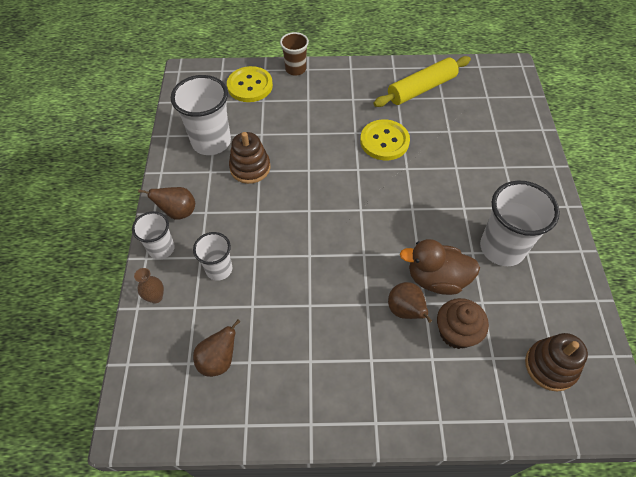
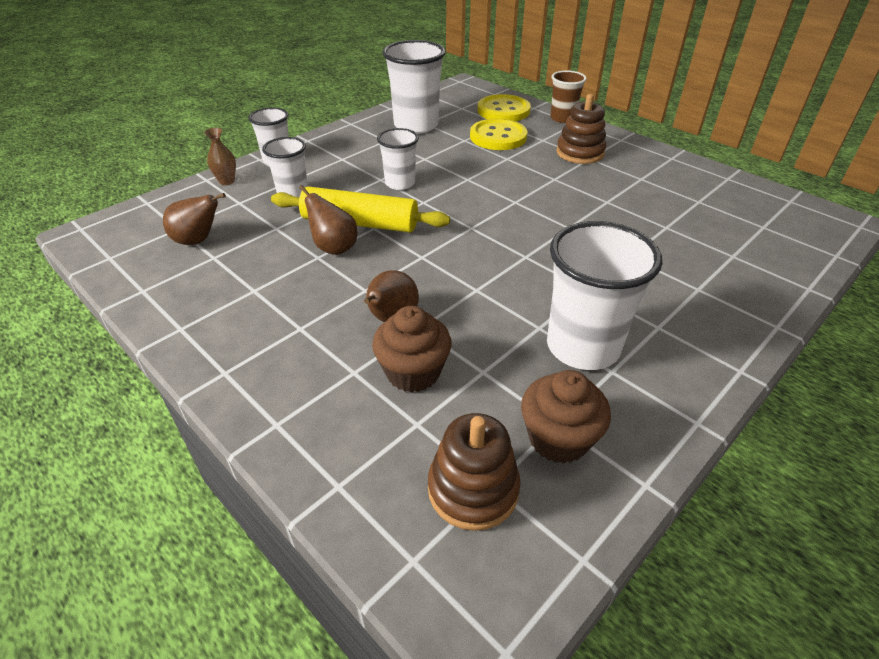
camera: 45 degrees right, 15 degrees down
(178, 212) = (323, 148): brown pear -> brown pear (334, 248)
(250, 168) = (420, 153): brown stacking toy -> brown stacking toy (580, 153)
(274, 205) = (400, 183): none -> white cup
(384, 141) = (575, 198): yellow button -> yellow button (498, 137)
(421, 88) = (682, 184): yellow rolling pin -> yellow rolling pin (360, 223)
(436, 279) = (463, 319): brown duck -> none
(549, 309) = (558, 439): none -> brown cupcake

